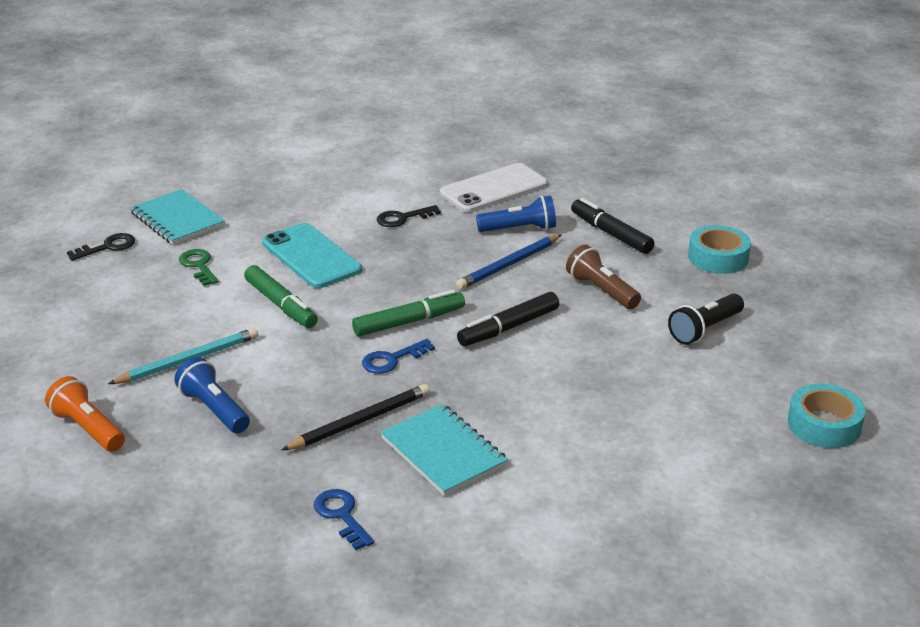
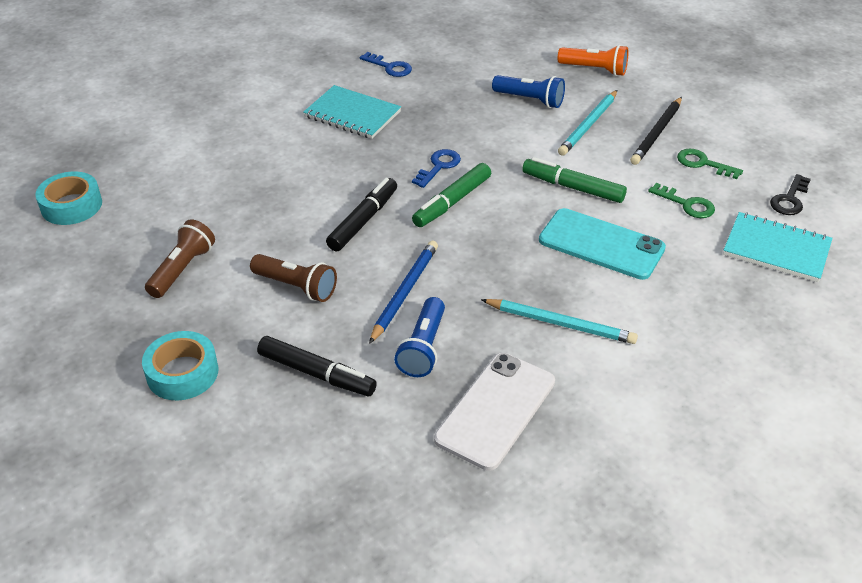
camera: 155 degrees right, 10 degrees up
(132, 293) = (703, 163): none -> green key
(360, 421) = (424, 118): black pencil -> black pencil (656, 133)
(403, 218) = (560, 324): black key -> turquoise pencil
(519, 229) = (423, 348): blue flashlight -> blue flashlight turned 45 degrees counterclockwise
(705, 329) = (182, 269): black flashlight -> brown flashlight

